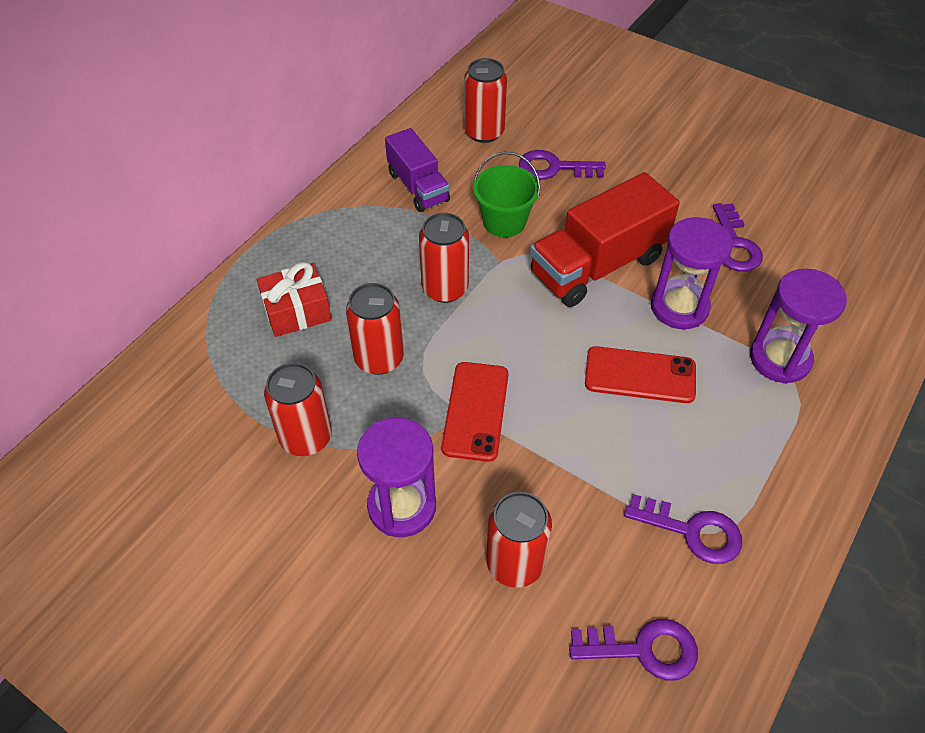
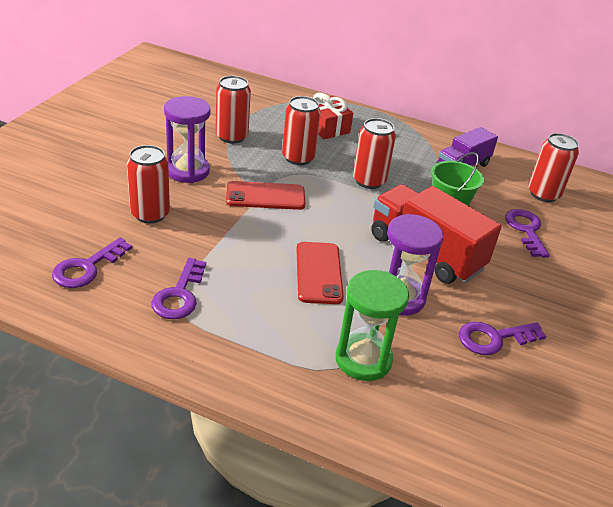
camera: 75 degrees right, 15 degrees down
(644, 649) = (87, 268): purple key -> purple key turned 45 degrees clockwise
(780, 359) = (363, 359): purple hourglass -> green hourglass

